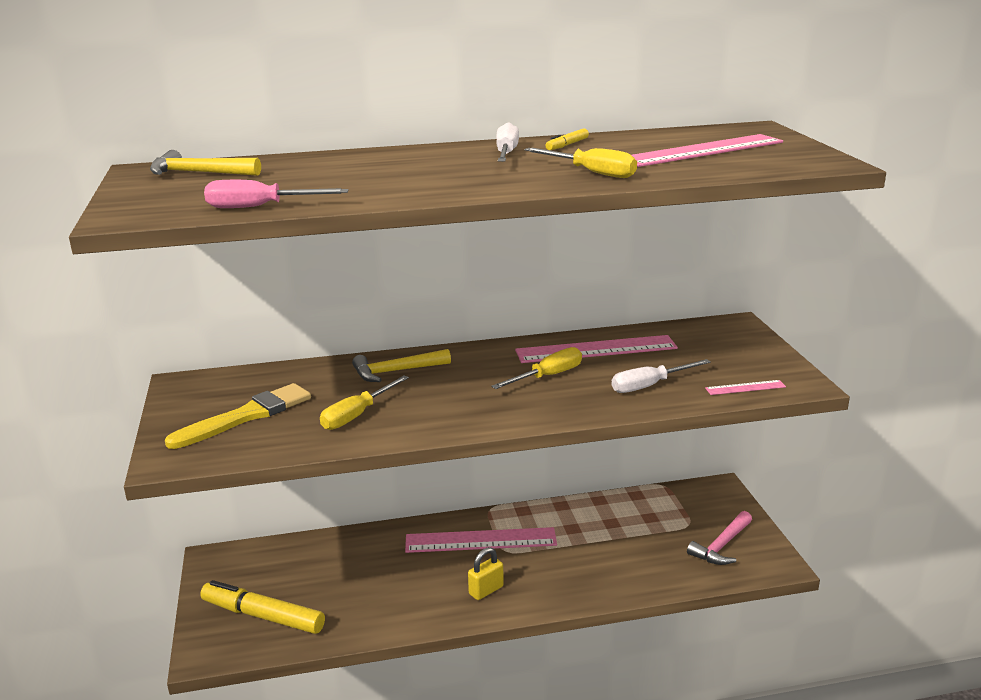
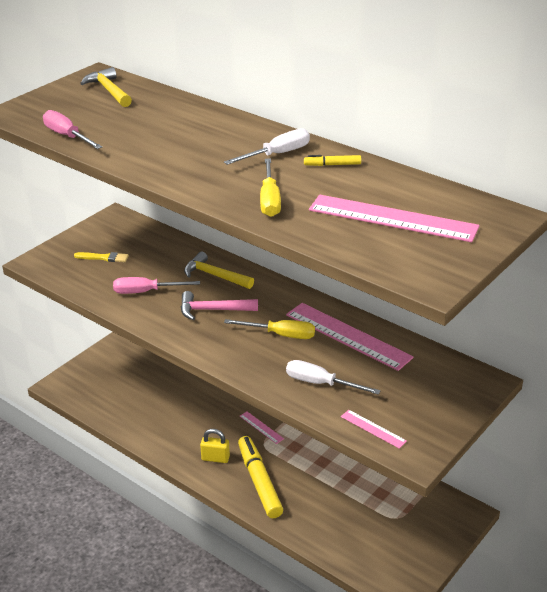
camera: 50 degrees right, 10 degrees up
(246, 416) = (103, 258): yellow brush -> yellow brush, size x0.52
(263, 616) = (104, 386): yellow marker -> yellow marker (259, 482)
(357, 415) = (146, 292): yellow screwdriver -> pink screwdriver
(480, 540) = (261, 427): pink ruler -> pink ruler, size x0.46
(721, 546) = (389, 548): pink hammer -> pink hammer (213, 310)

